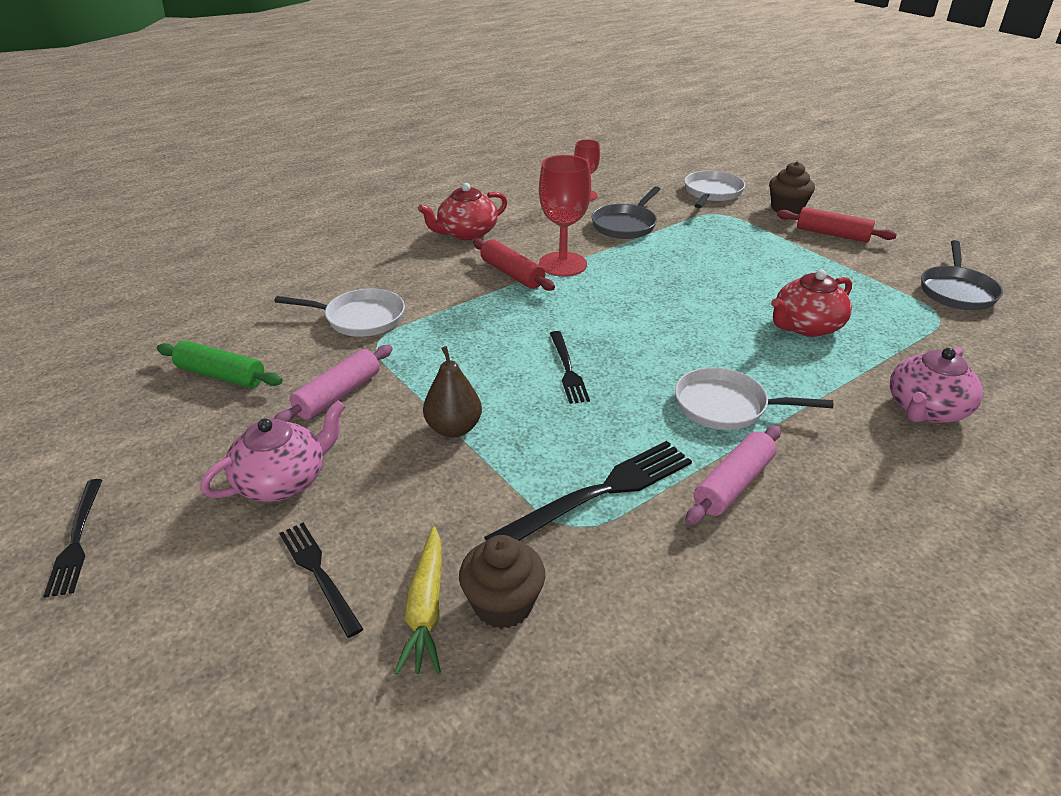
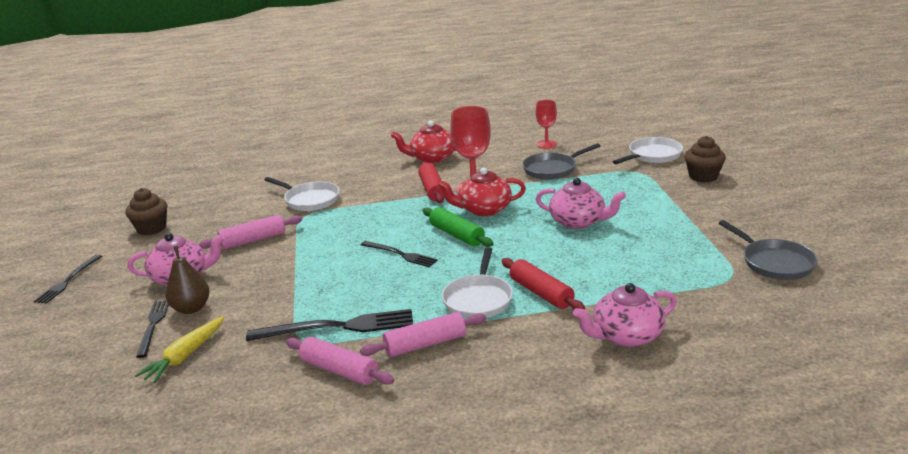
camera: 30 degrees right, 10 degrees down
(221, 375) = (205, 217): green rolling pin -> green rolling pin (457, 235)
(454, 428) = (295, 272): brown pear -> brown pear (191, 308)
(503, 604) = (224, 366): brown cupcake -> brown cupcake (151, 228)
(567, 369) = (400, 254): black fork -> black fork turned 75 degrees counterclockwise
(670, 556) = (339, 370): none -> pink rolling pin
(724, 283) = (578, 222): none -> pink teapot
(726, 406) = (478, 299): white pan -> white pan turned 120 degrees counterclockwise
(806, 326) = (605, 262): red teapot -> red teapot (484, 210)
(832, 234) = (718, 202): red rolling pin -> red rolling pin (541, 293)
(957, 291) = (774, 262): grey pan -> grey pan turned 75 degrees counterclockwise

